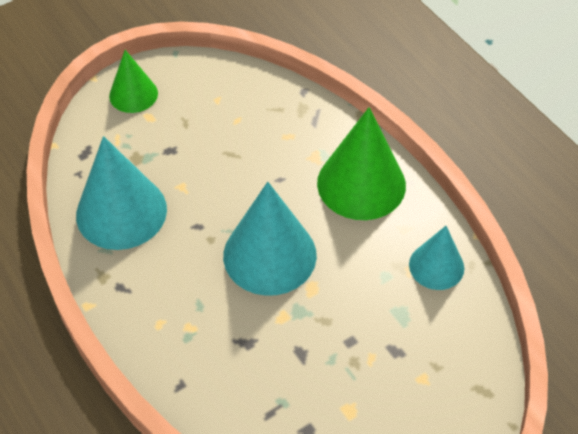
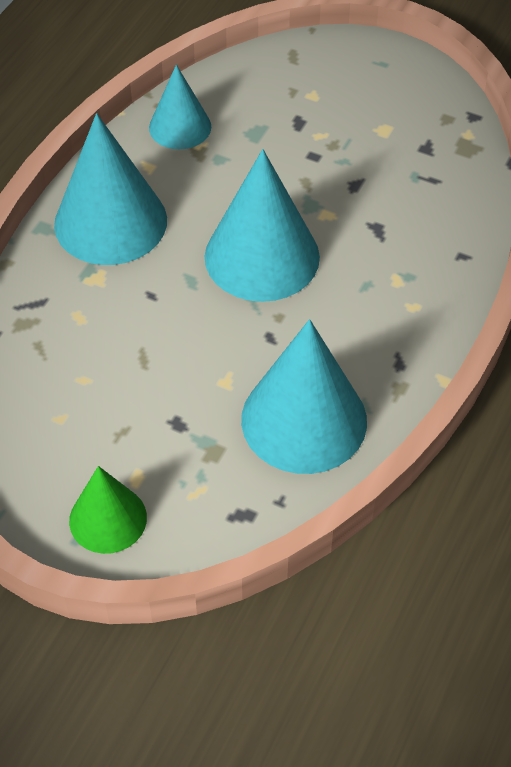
camera: 120 degrees left, 0 degrees up
(361, 184) = (110, 222): green cone -> turquoise cone

